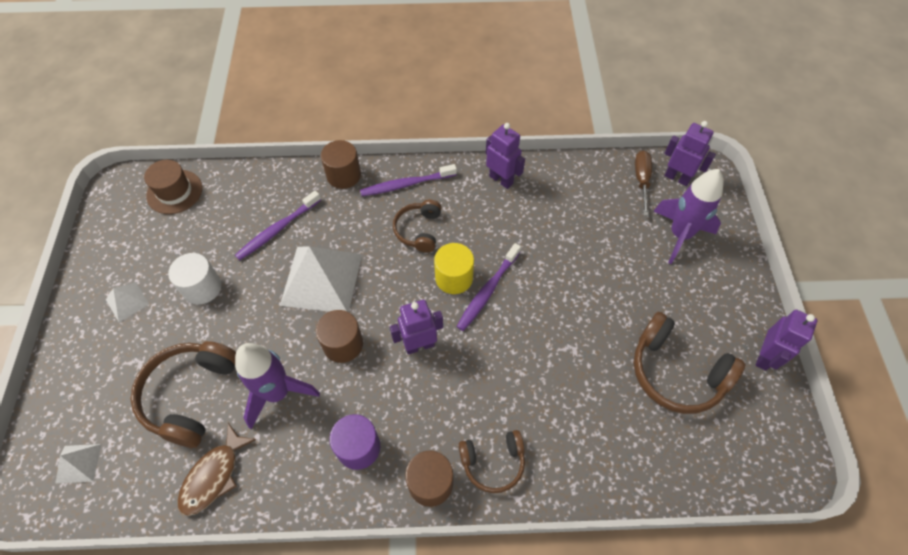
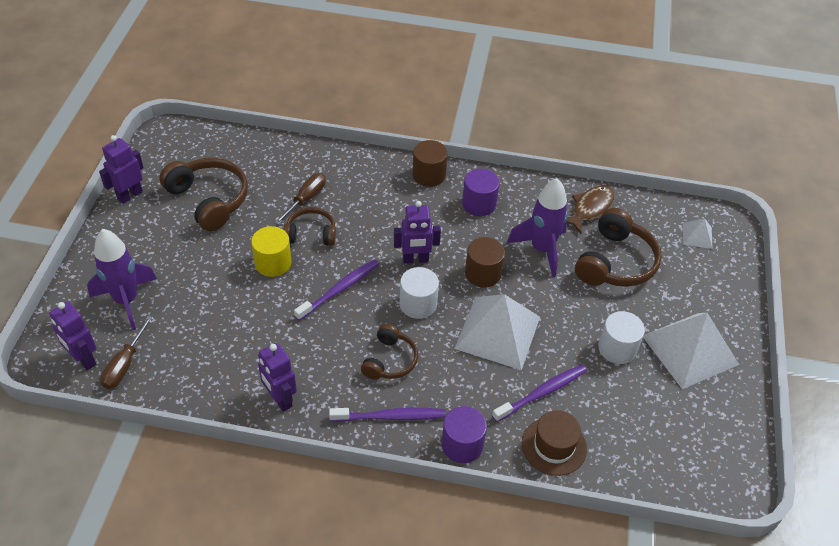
camera: 170 degrees left, 10 degrees down
(127, 301) = (690, 350): white pyramid -> white pyramid, size x2.16
(174, 192) = (665, 465): brown hat -> brown hat (554, 446)
(343, 175) = (462, 444): brown cylinder -> purple cylinder
(405, 292) = (418, 304): none -> white cylinder
(454, 278) = (368, 307): yellow cylinder -> yellow cylinder (273, 263)
(493, 462) = (379, 177): brown headphones -> brown headphones (311, 234)
(568, 401) = (306, 199): none -> brown screwdriver

